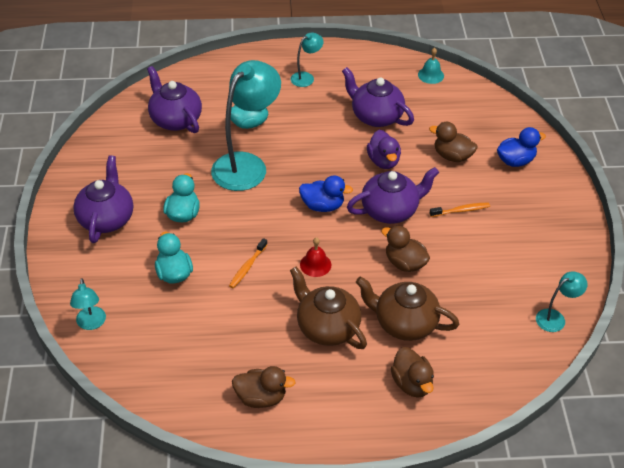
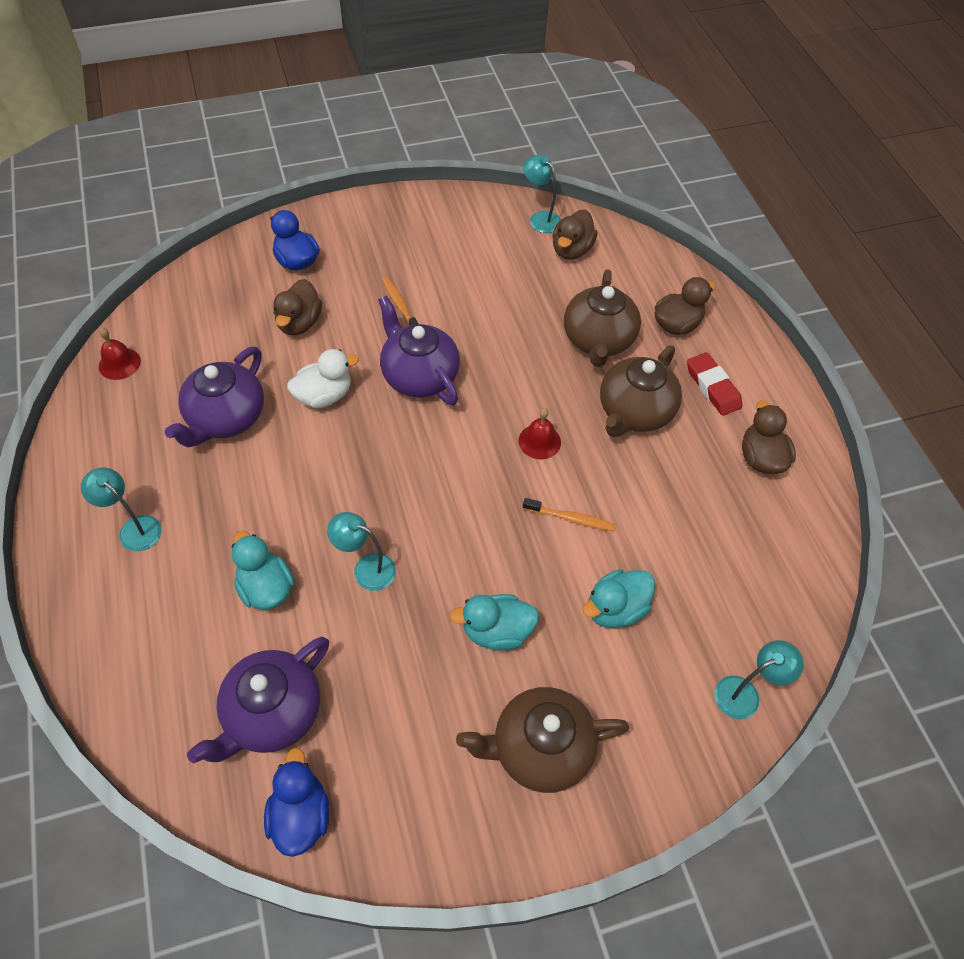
camera: 105 degrees left, 10 degrees up
(106, 219) = (540, 748): purple teapot -> brown teapot
(246, 164) = (366, 568): turquoise lamp -> turquoise lamp, size x0.47
(322, 206) = (430, 452): blue duck -> blue duck (300, 815)
(338, 388) = (712, 387): none -> red eraser
(383, 161) = (324, 396): purple duck -> white duck
(404, 263) = (506, 350): brown duck -> brown duck (571, 250)
(431, 75) = (119, 363): turquoise bell -> red bell

